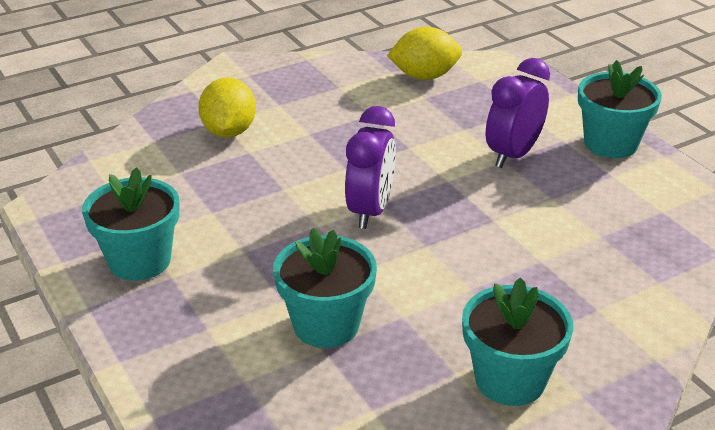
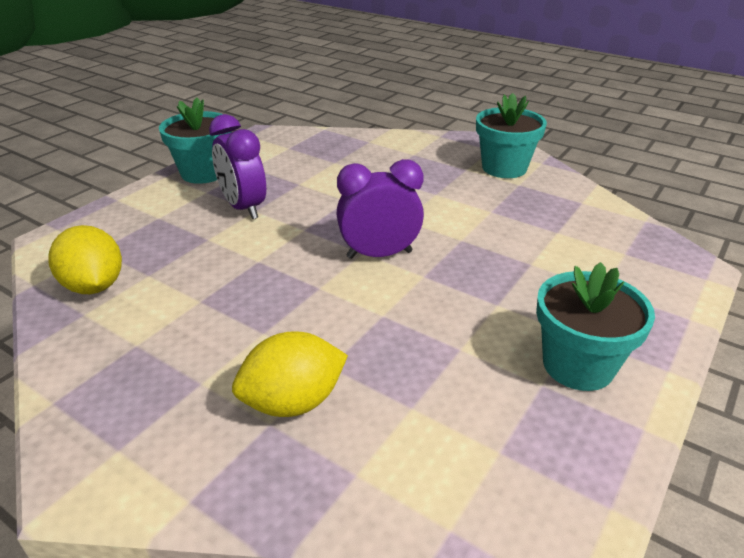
camera: 115 degrees left, 0 degrees up
(326, 325) = (534, 237): turquoise flower pot -> none
(513, 155) = (243, 208): purple clock -> purple clock turned 45 degrees clockwise

